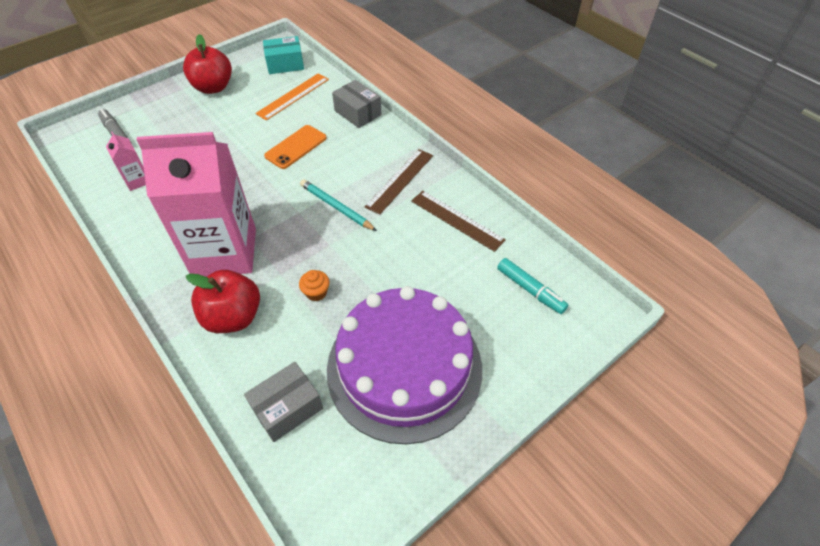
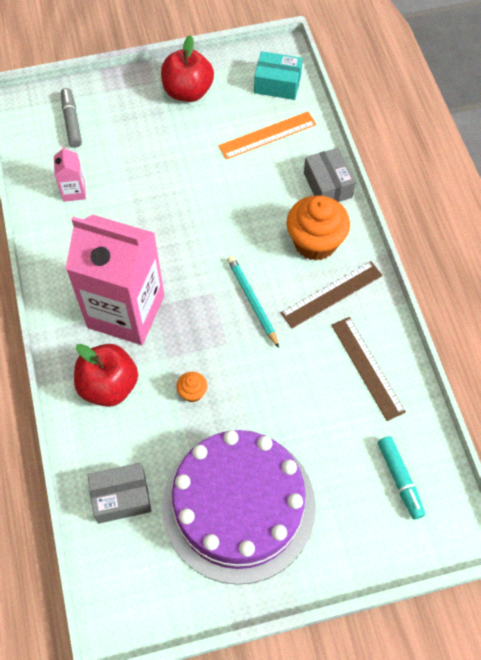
camera: 25 degrees right, 10 degrees up
(296, 147) = (242, 208): orange phone -> none
(368, 151) = (315, 242): none -> orange cupcake

